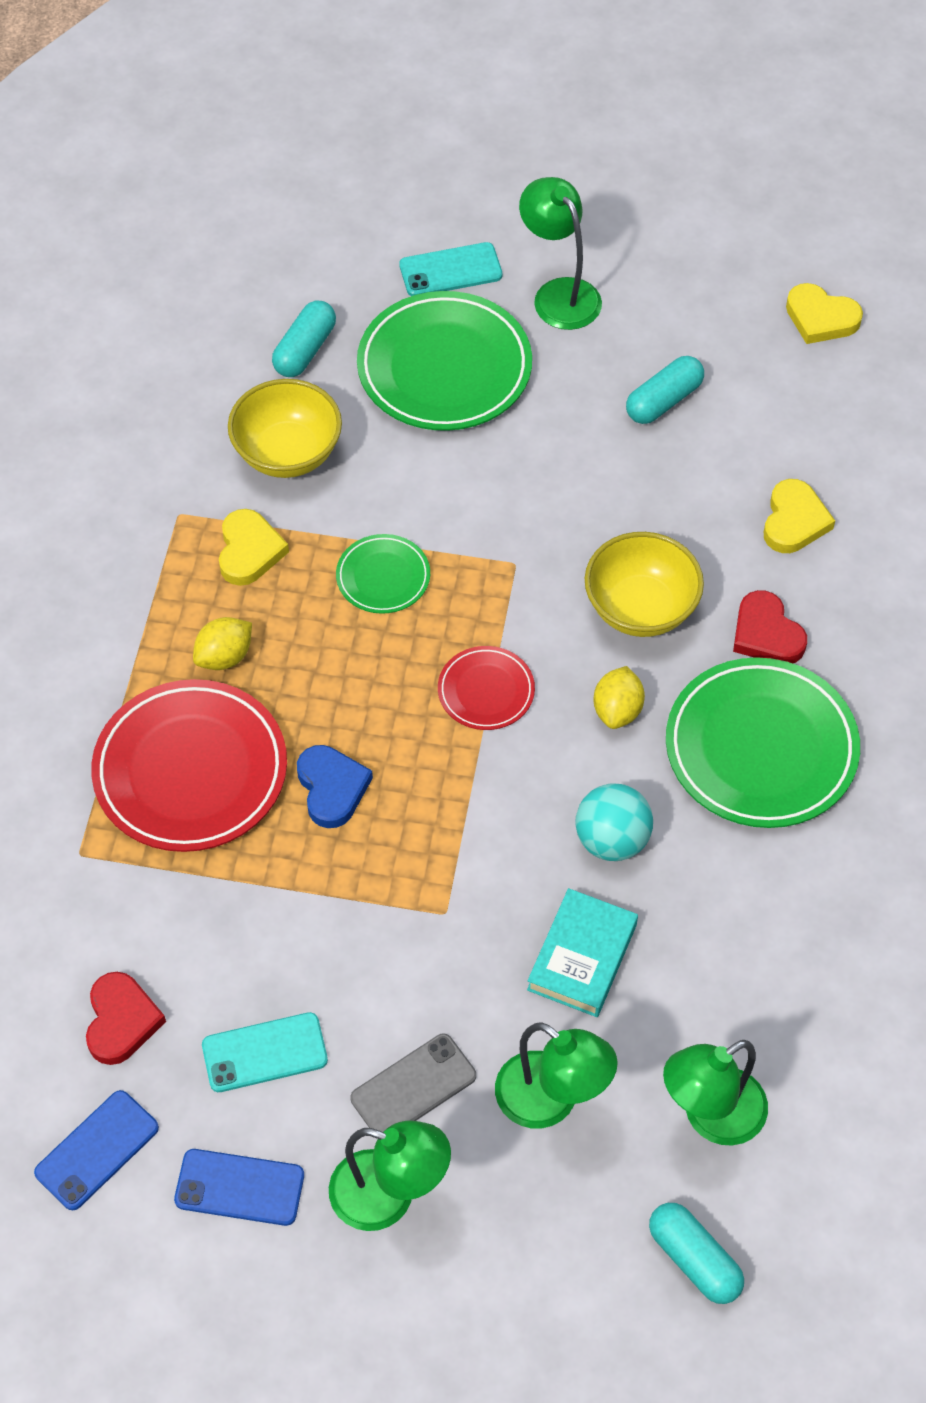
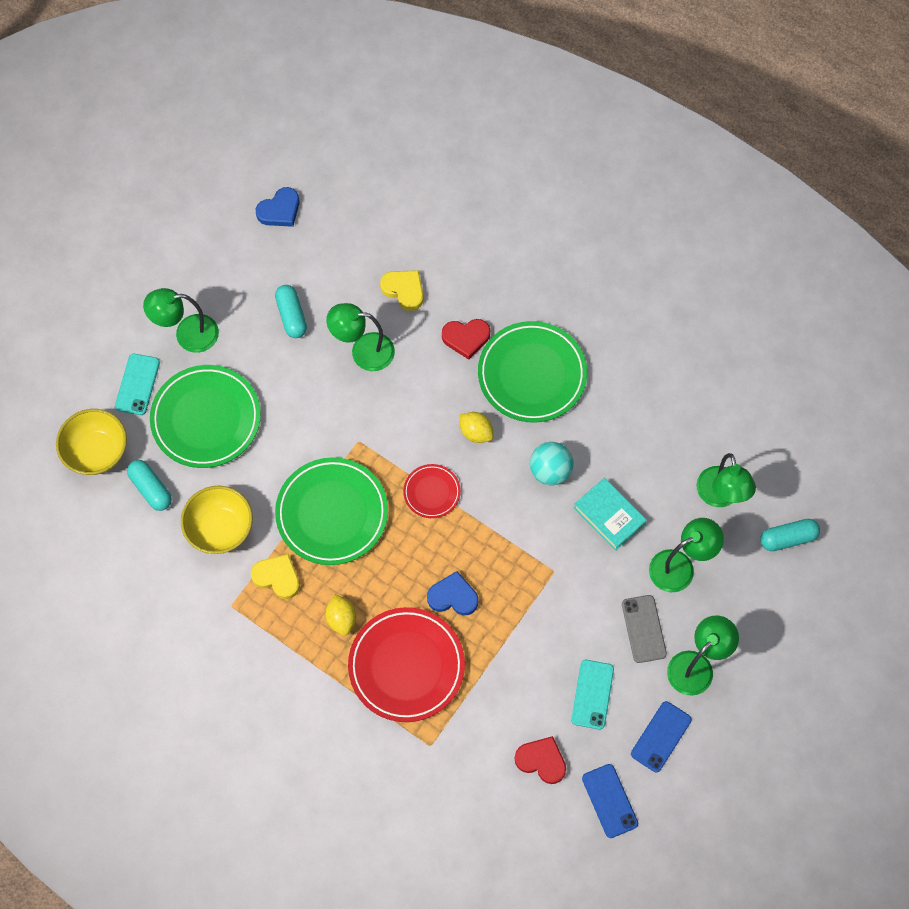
camera: 65 degrees left, 10 degrees up
(383, 577) = (332, 513): green plate -> green plate, size x1.96
(640, 608) = (419, 391): yellow bowl -> yellow bowl (97, 452)
(662, 510) = (363, 351): none -> green lamp
(821, 318) = (280, 210): yellow heart -> blue heart

